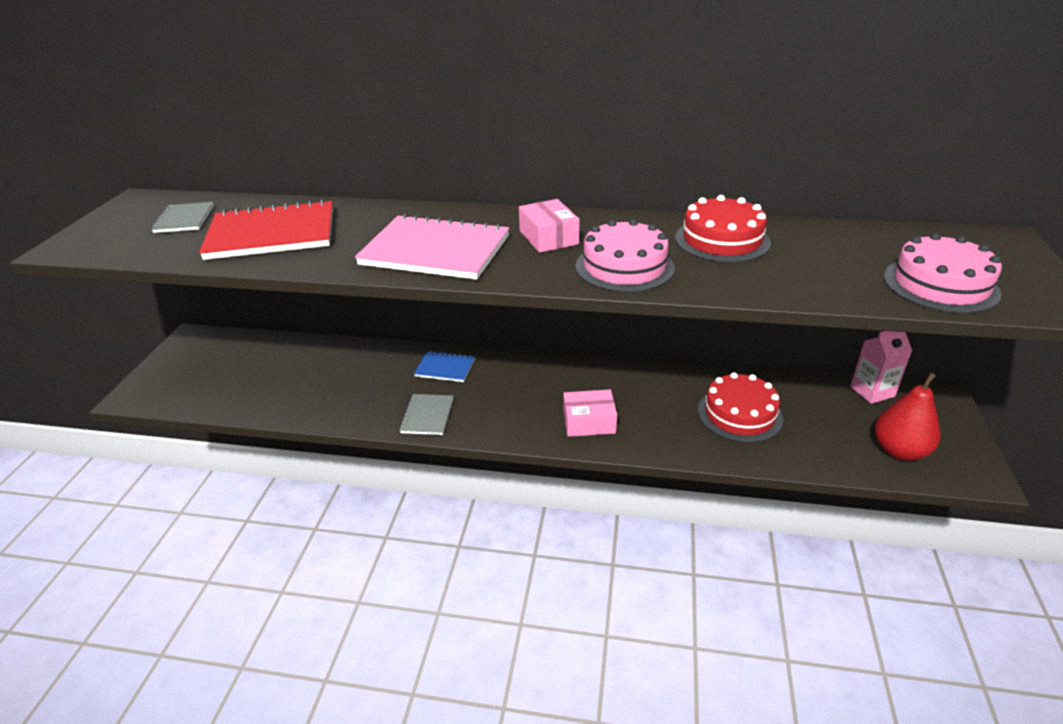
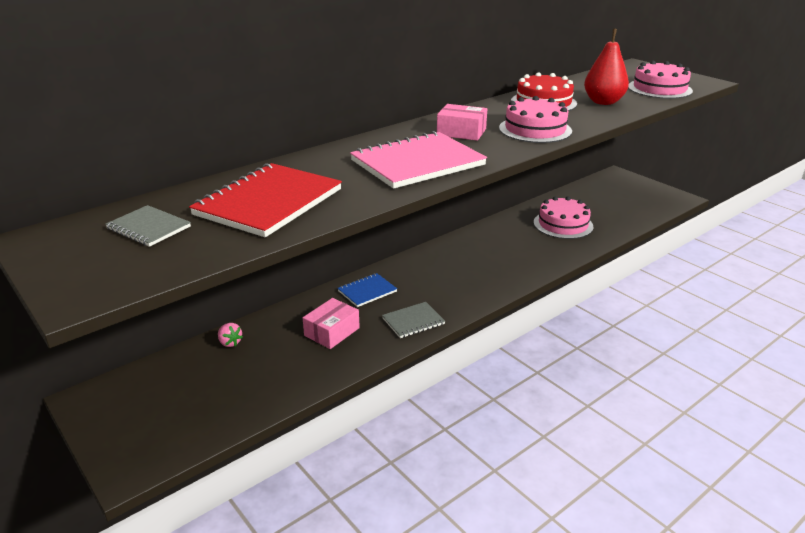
camera: 50 degrees left, 5 degrees down
(304, 350) = (230, 343): none -> pink strawberry
(427, 416) = (413, 321): grey notebook -> grey notebook turned 75 degrees counterclockwise
(589, 422) = (506, 268): pink box -> pink box (332, 332)
(739, 414) = (563, 224): red cake -> pink cake
(872, 391) = (592, 186): pink carton -> none
(899, 451) = (643, 204): red pear -> red pear (603, 102)

